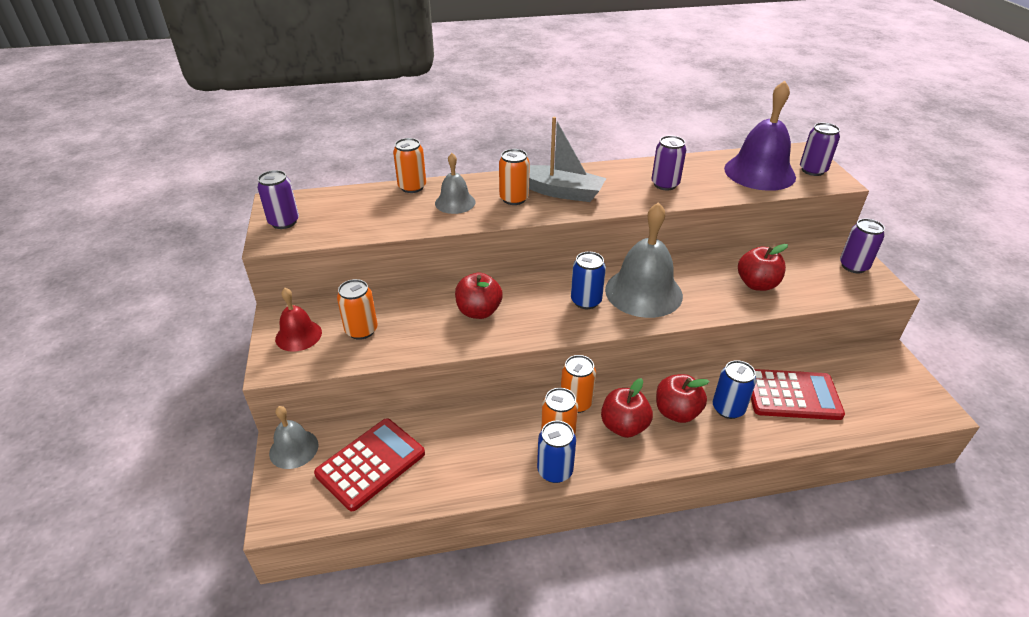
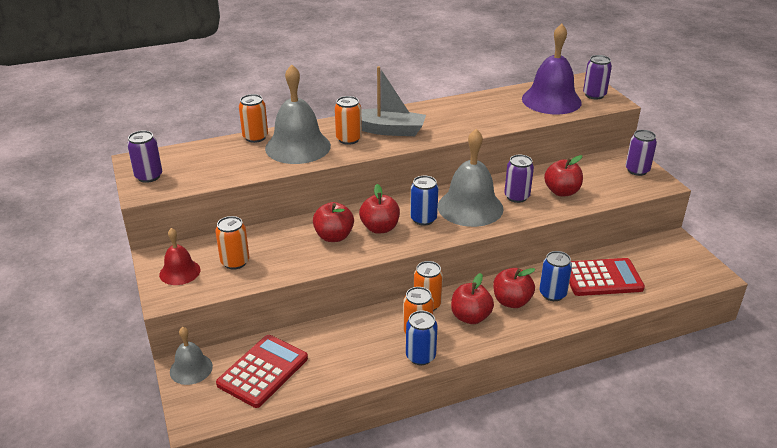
camera: 10 degrees left, 5 degrees down
(455, 202) = (298, 147): grey bell -> grey bell, size x1.83
(533, 307) = (380, 228): none -> red apple
(665, 184) = (475, 116): purple can -> purple can (516, 197)

